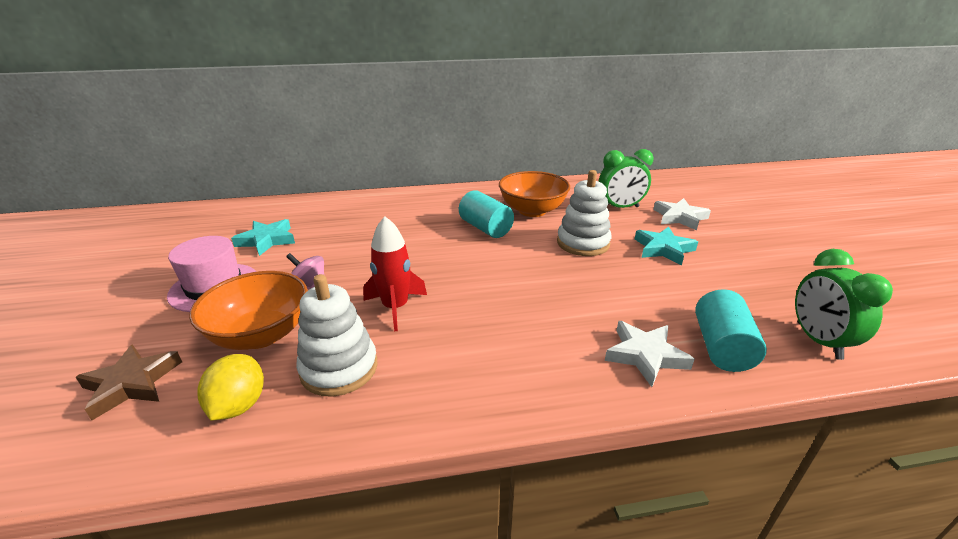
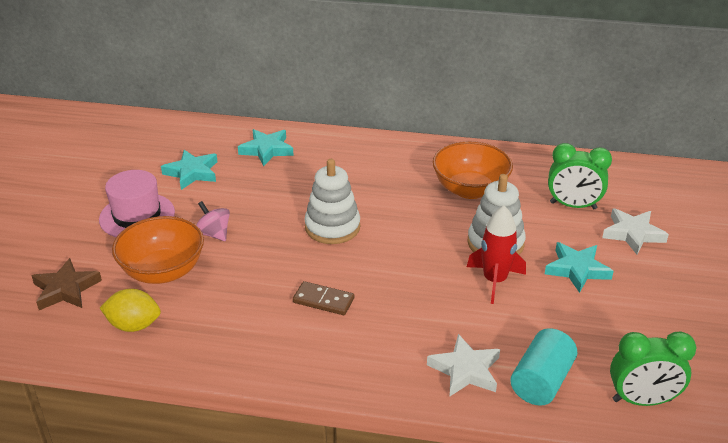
camera: 20 degrees right, 5 degrees up
(239, 405) = (134, 325): yellow lemon -> yellow lemon turned 75 degrees clockwise
(336, 212) = (266, 150): none -> turquoise star
(339, 368) = (212, 315): white stacking toy -> white stacking toy (332, 227)
(395, 307) = (277, 272): red rocket -> red rocket (494, 281)
(458, 323) = (323, 300): none -> brown domino
(485, 228) = (405, 202): turquoise cylinder -> none
(818, 340) = (642, 400): green clock -> green clock turned 105 degrees counterclockwise

